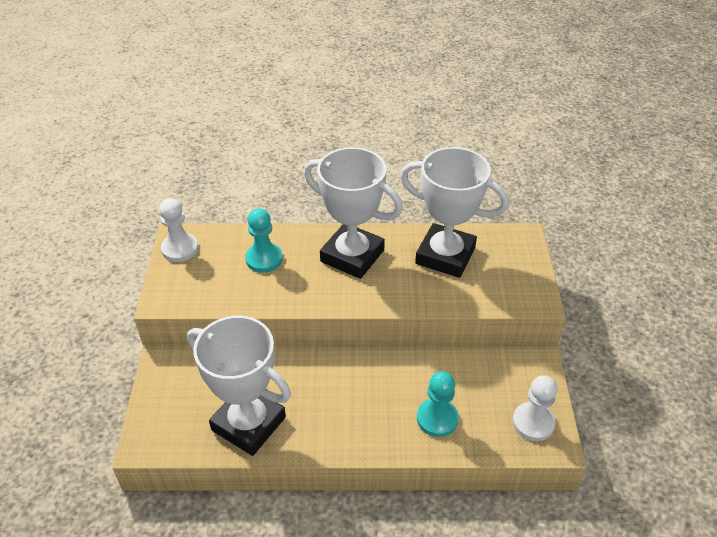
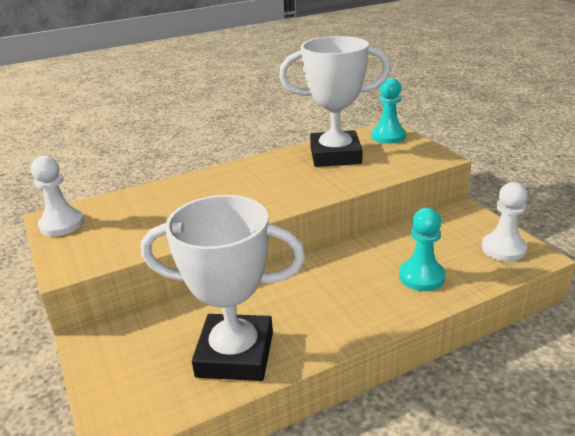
camera: 25 degrees left, 15 degrees down
(264, 259) = (164, 205): turquoise pawn -> turquoise pawn (388, 136)
(352, 256) = (252, 178): white trophy -> none

